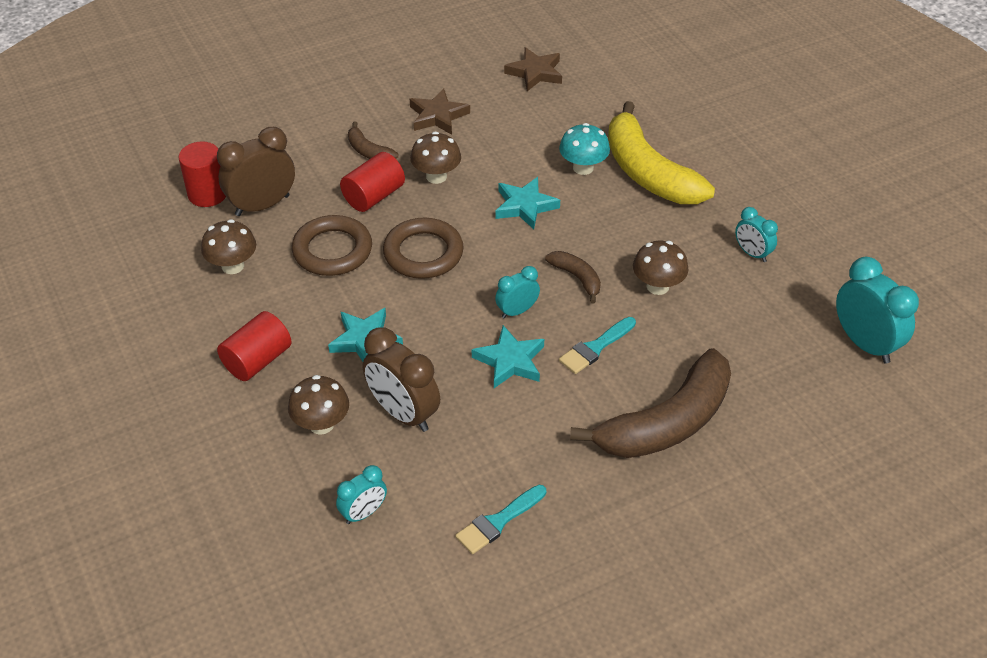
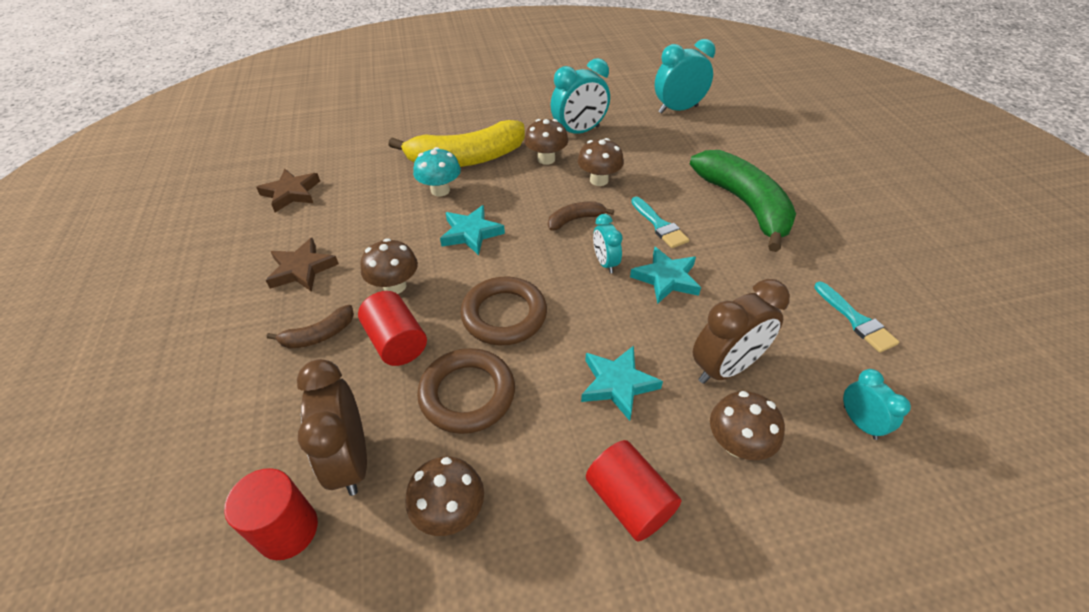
camera: 75 degrees left, 0 degrees up
(667, 423) = (744, 205): brown banana -> green banana
(678, 235) = (546, 159): none -> brown mushroom
(752, 253) = (579, 132): turquoise clock -> turquoise clock, size x1.76

